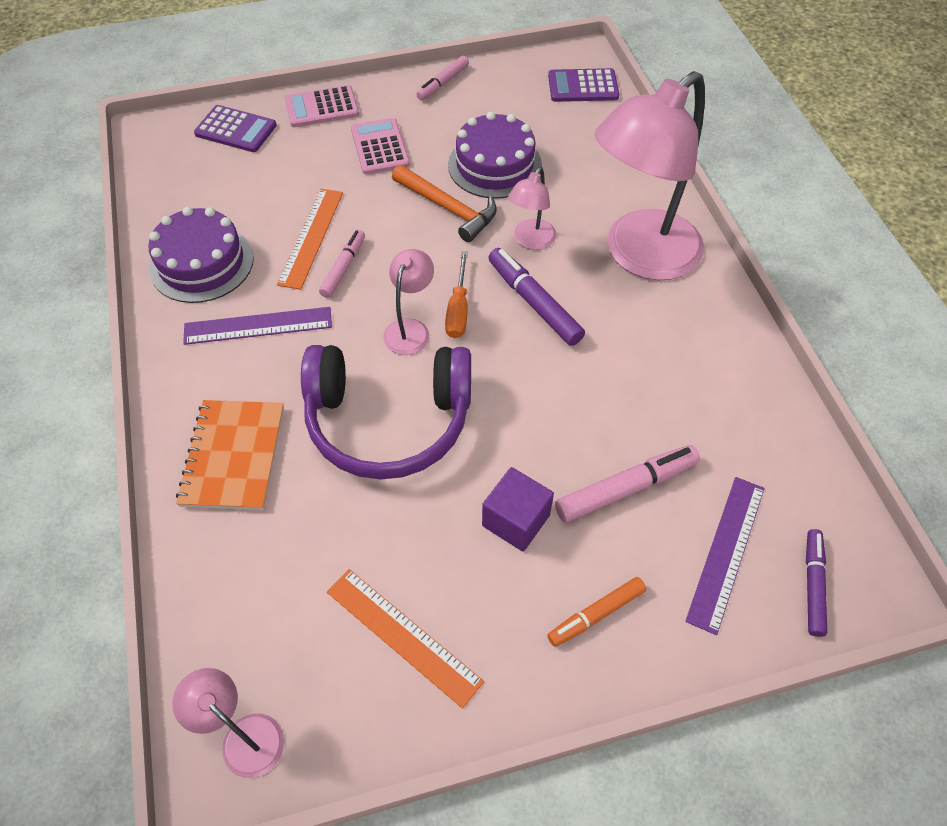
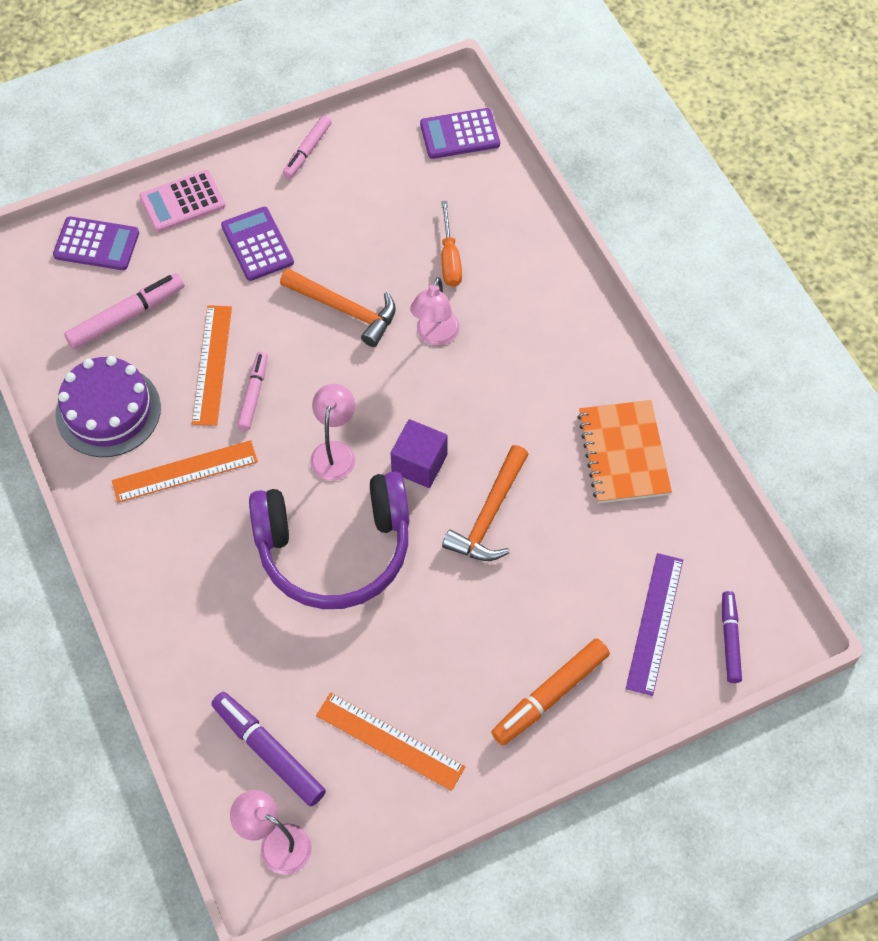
camera: 10 degrees left, 5 degrees up
(233, 456) = (198, 606): orange notebook -> orange notebook (623, 453)
(258, 325) = (185, 471): purple ruler -> orange ruler
(380, 147) = (257, 244): pink calculator -> purple calculator
(458, 309) = (377, 424): orange screwdriver -> orange screwdriver (449, 258)
(495, 165) = (383, 250): purple cake -> none
(516, 520) = (468, 624): purple cube -> purple cube (419, 463)
(534, 302) = (449, 405): purple marker -> purple marker (268, 752)
(558, 411) = (489, 514): none -> orange hammer
(596, 614) = (550, 695): orange marker -> orange marker, size x1.52
(626, 488) = (561, 579): pink marker -> pink marker (126, 316)
(639, 256) = (545, 337): pink lamp -> none

